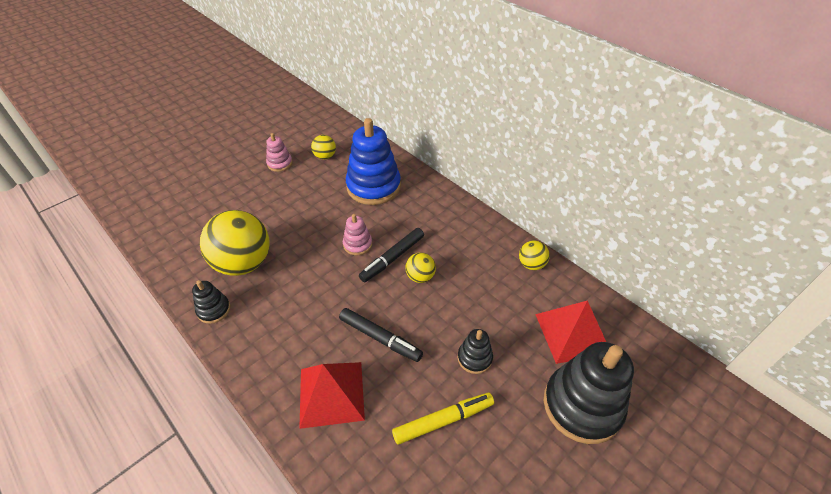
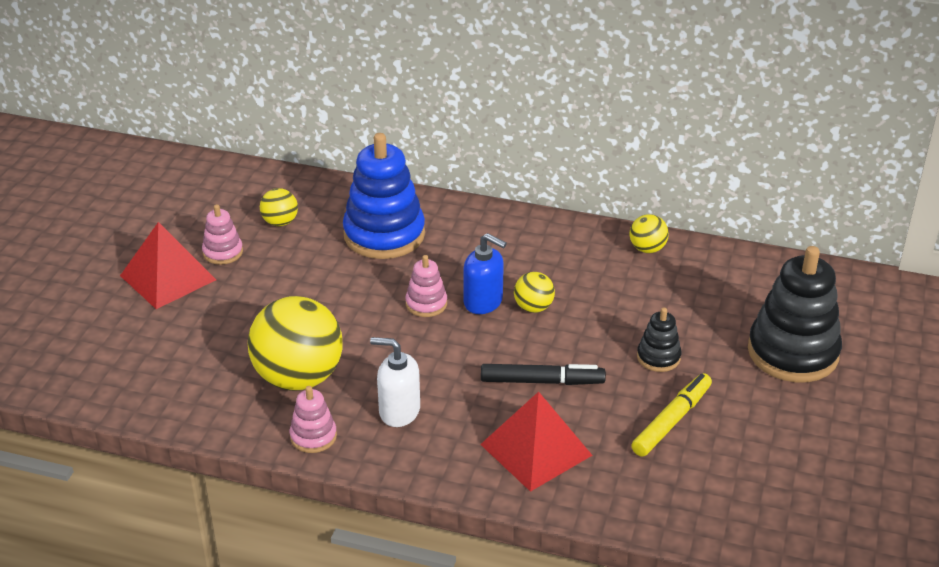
camera: 30 degrees left, 10 degrees down
(214, 310) = (313, 436): black stacking toy -> pink stacking toy
(276, 316) = (399, 411): none -> white soap dispenser
(392, 258) = (483, 302): black marker -> blue soap dispenser
(572, 333) = (738, 296): red pyramid -> red pyramid (168, 278)

